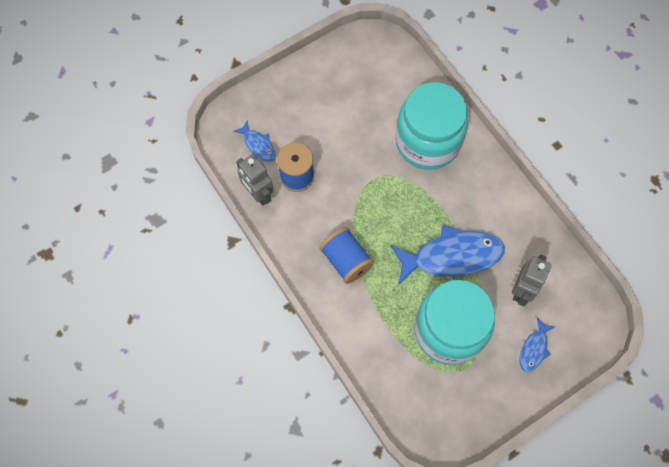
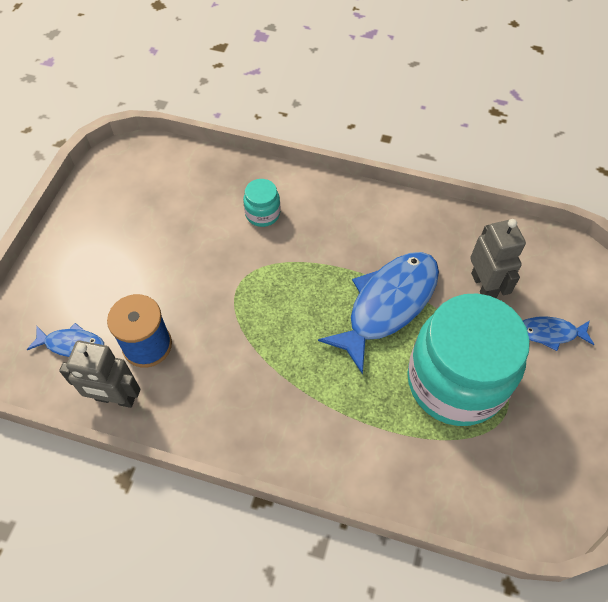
camera: 40 degrees left, 10 degrees down
(346, 260) = (282, 394): blue spool -> none
(427, 142) = (262, 214): turquoise jar -> turquoise jar, size x0.41
(534, 349) = (550, 333): blue fish -> blue fish turned 105 degrees clockwise

